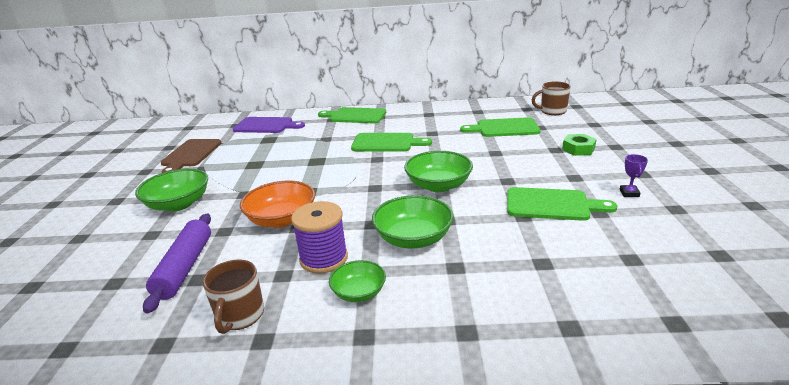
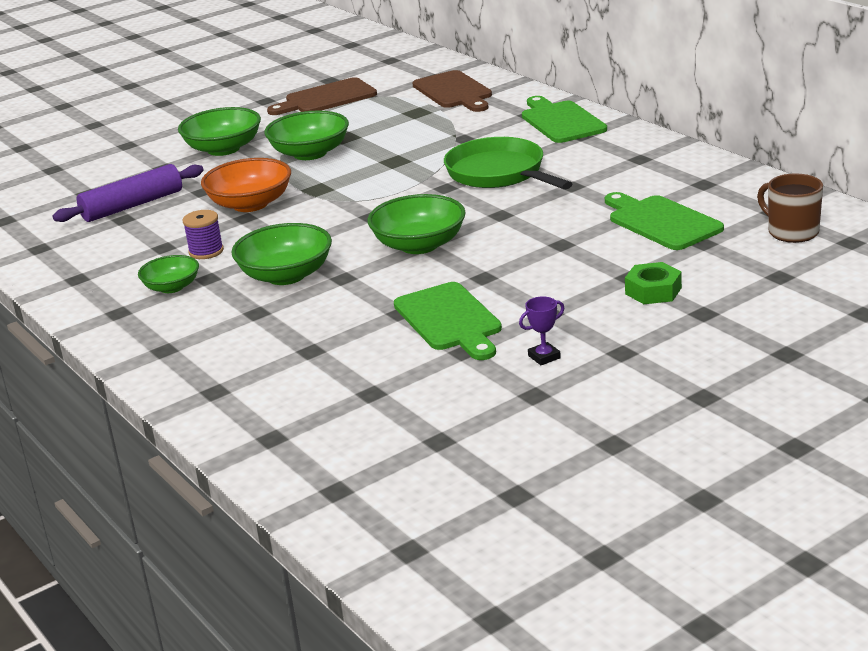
camera: 55 degrees right, 0 degrees up
(240, 316) = (95, 257): brown mug -> none
(252, 180) = (310, 153): none -> green bowl
(266, 125) = (454, 92): purple cutting board -> brown cutting board
(323, 258) = (206, 251): purple spool -> purple spool, size x0.63
(386, 143) = (499, 173): green cutting board -> green pan

